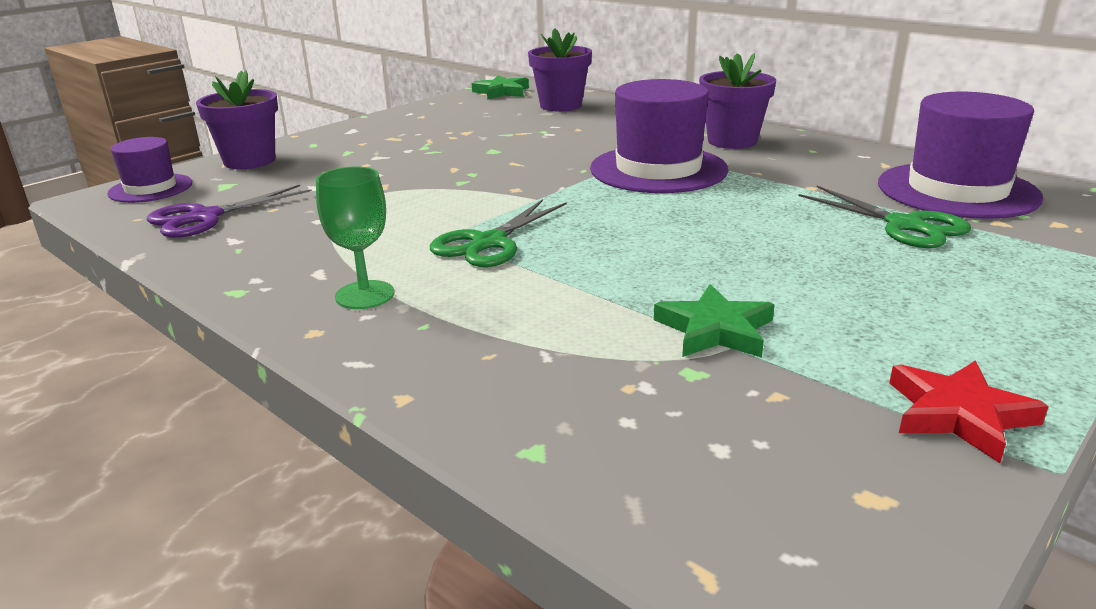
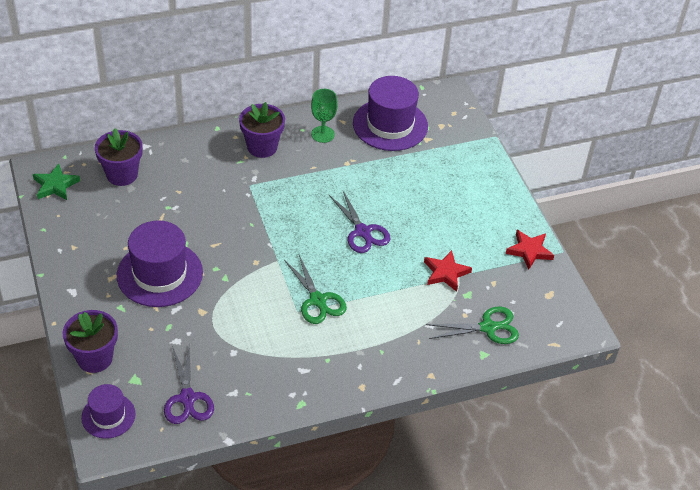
camera: 65 degrees left, 20 degrees up
(365, 295) = (340, 361): green goblet -> green goblet (322, 134)
(658, 169) = (277, 197): purple hat -> purple hat (160, 274)
(690, 233) = (362, 232): none -> purple scissors
(715, 330) = (446, 273): green star -> red star
(904, 225) = (408, 166): green scissors -> green scissors (488, 327)

